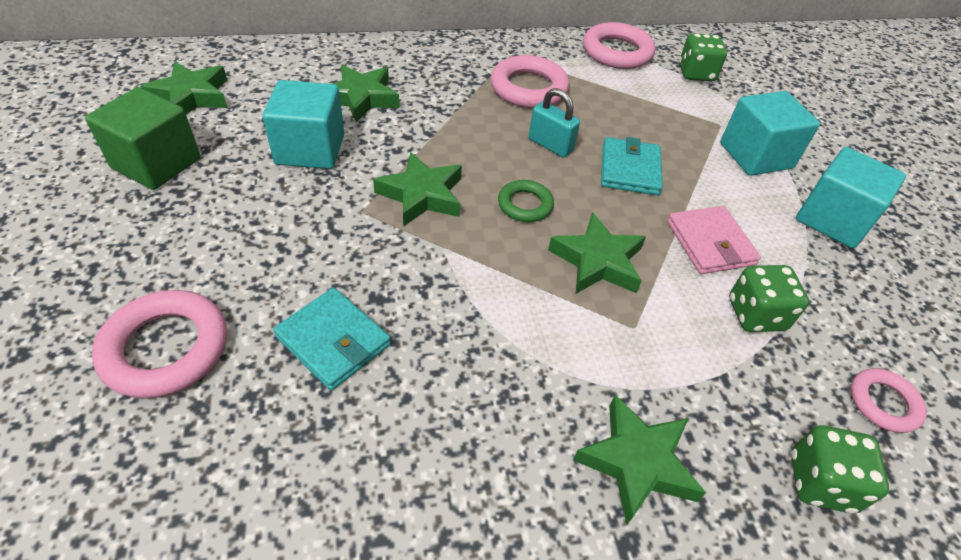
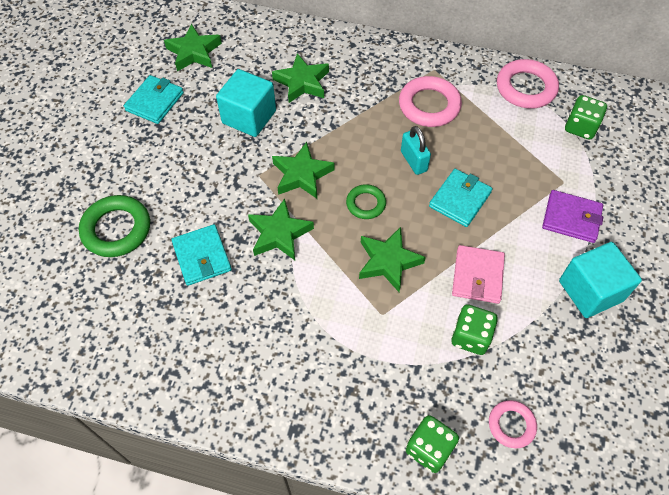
camera: 30 degrees right, 10 degrees up
(156, 163) = (155, 102): green cube -> turquoise wallet
(166, 348) = (116, 229): pink ring -> green ring
(637, 462) = (328, 392): green star -> green star (279, 234)
(755, 156) = (571, 218): turquoise cube -> purple wallet

